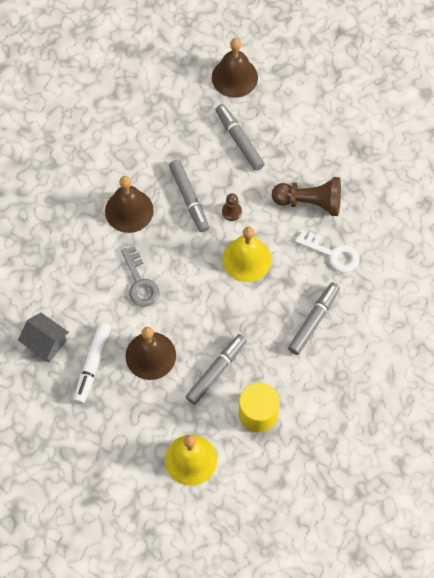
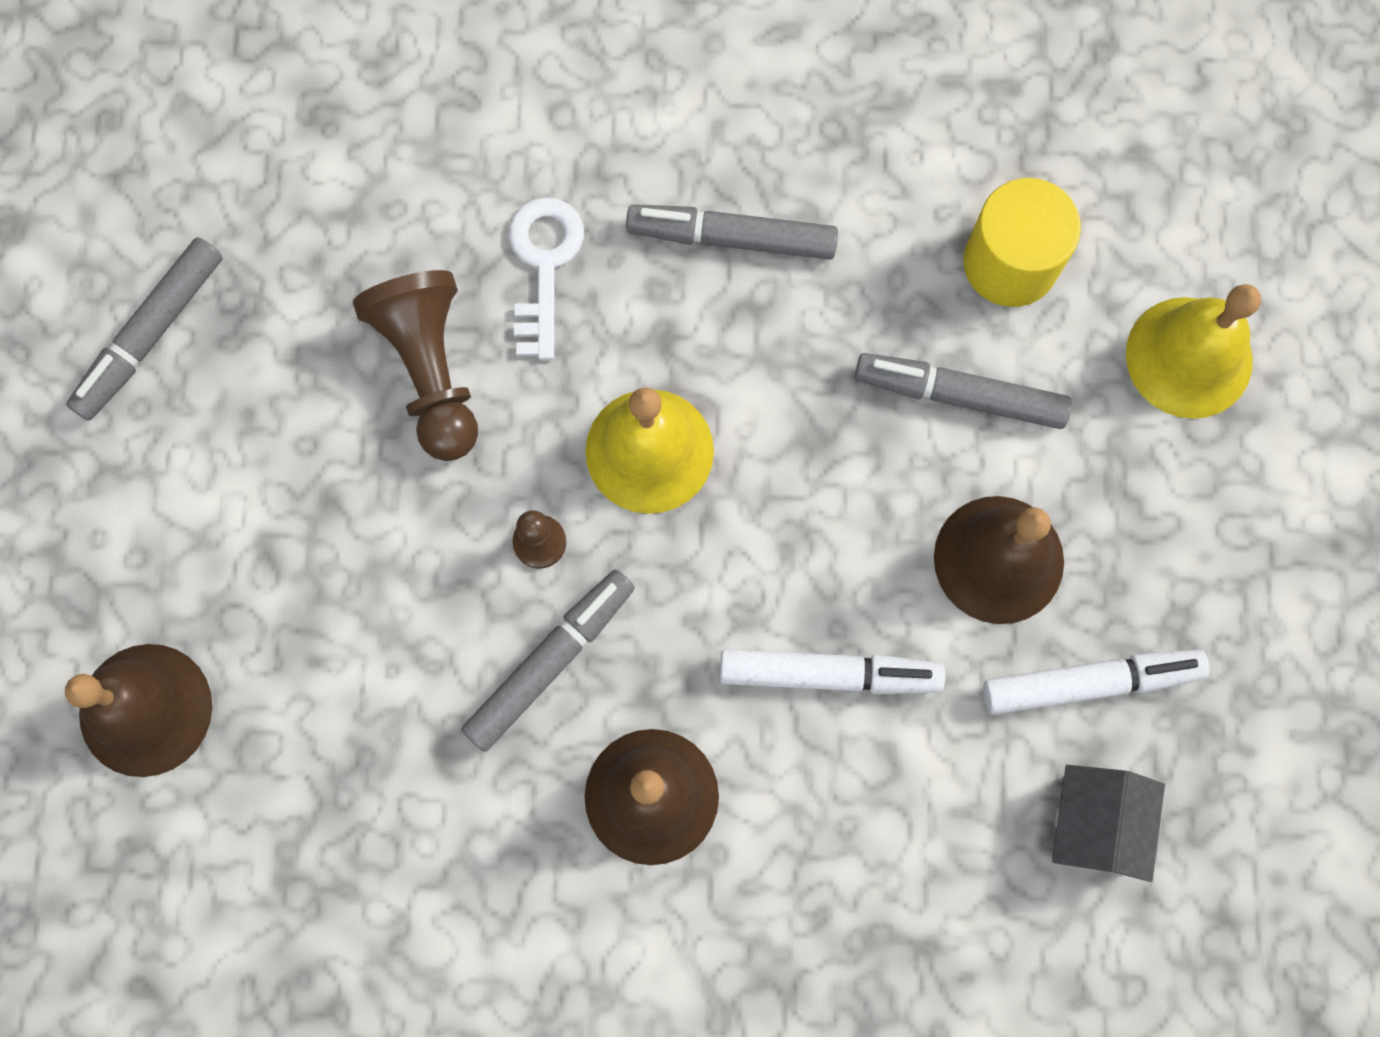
camera: 115 degrees left, 10 degrees up
(140, 282) = (829, 674): grey key -> white marker
(239, 140) = (330, 613): grey marker -> grey marker (151, 334)

